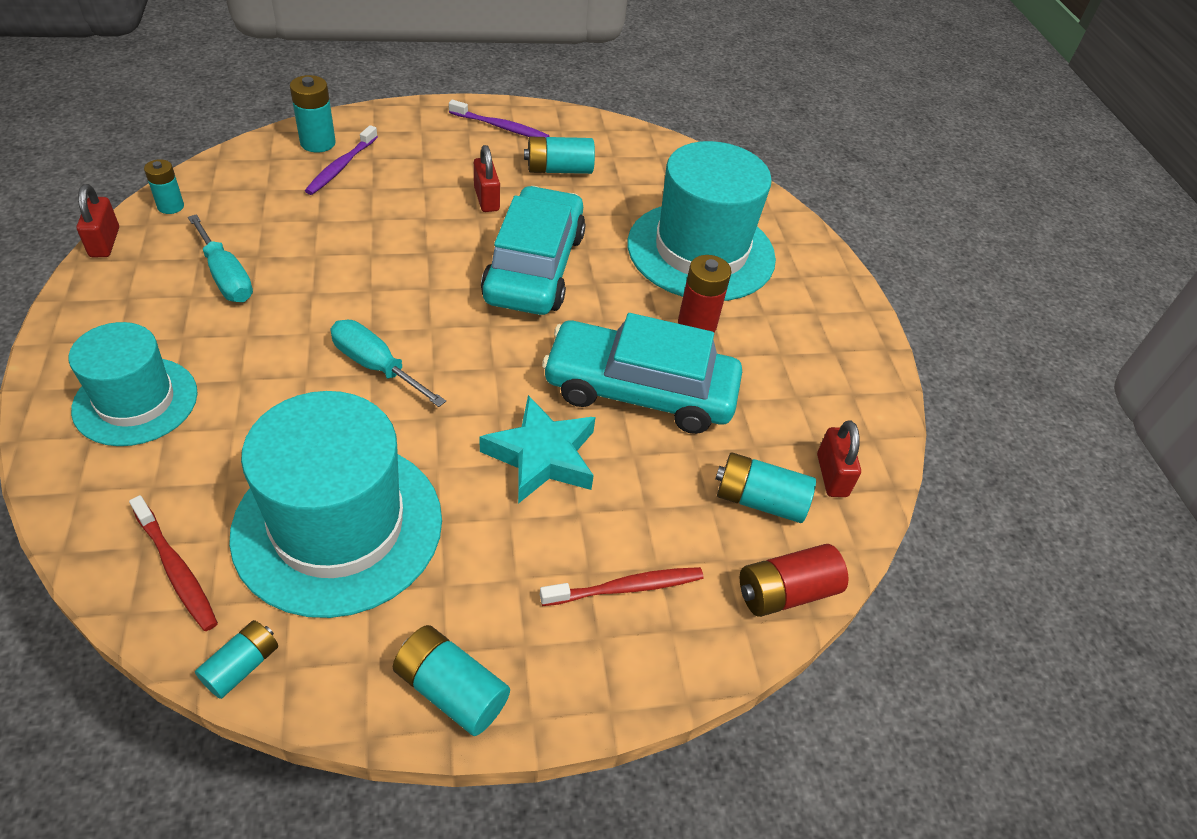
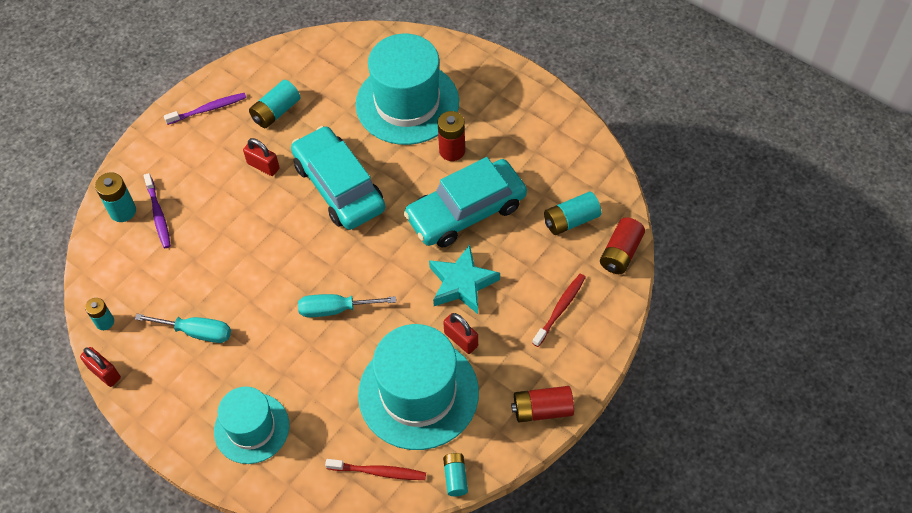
camera: 35 degrees left, 10 degrees up
(451, 690) = (542, 409): turquoise battery -> red battery
(832, 475) = (587, 180): red padlock -> red padlock (461, 339)

